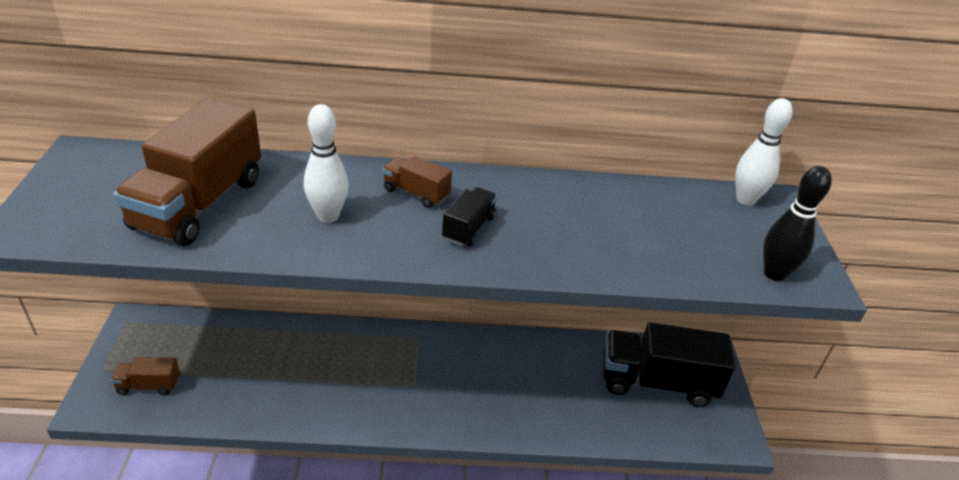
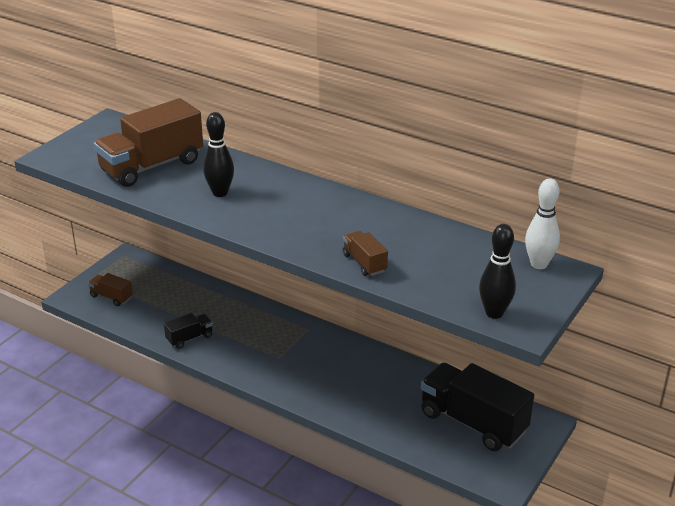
camera: 35 degrees right, 5 degrees down
(328, 216) = (220, 193): white bowling pin -> black bowling pin
(416, 193) = (289, 194): brown truck -> brown truck (364, 263)
(469, 228) = (302, 224): black truck -> black truck (189, 338)

